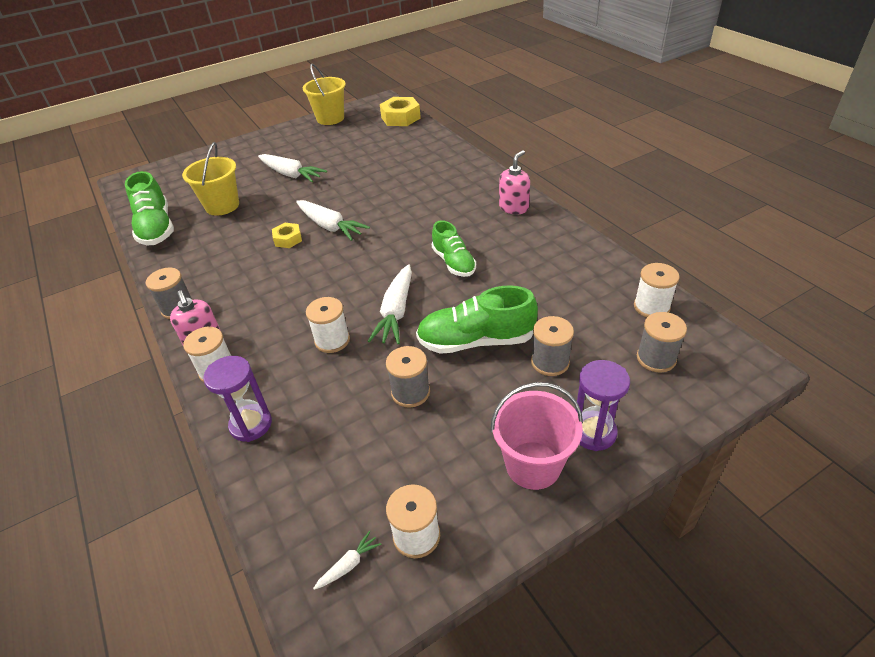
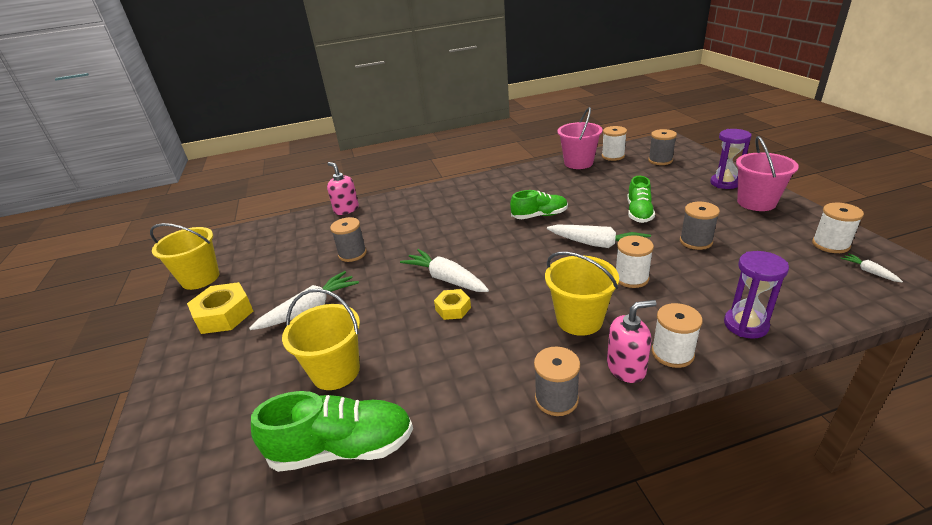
camera: 75 degrees left, 10 degrees down
(268, 311) = (579, 320): none -> yellow bucket
(330, 226) = (446, 279): white carrot -> white carrot turned 105 degrees counterclockwise
(400, 118) = (262, 230): yellow nut -> yellow nut (224, 315)
(475, 341) = (639, 213): green shoe -> green shoe, size x0.67
(514, 208) = (477, 187): pink soap dispenser -> pink soap dispenser (346, 209)
(550, 362) = (663, 189): grey spool -> grey spool (352, 254)
(612, 276) = (578, 163): none -> pink bucket

